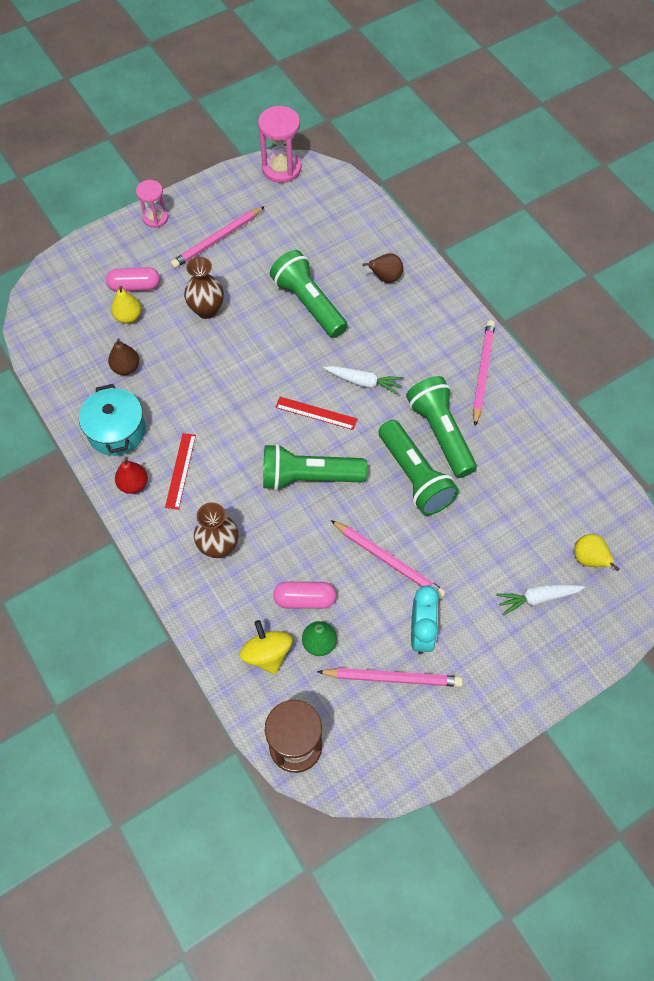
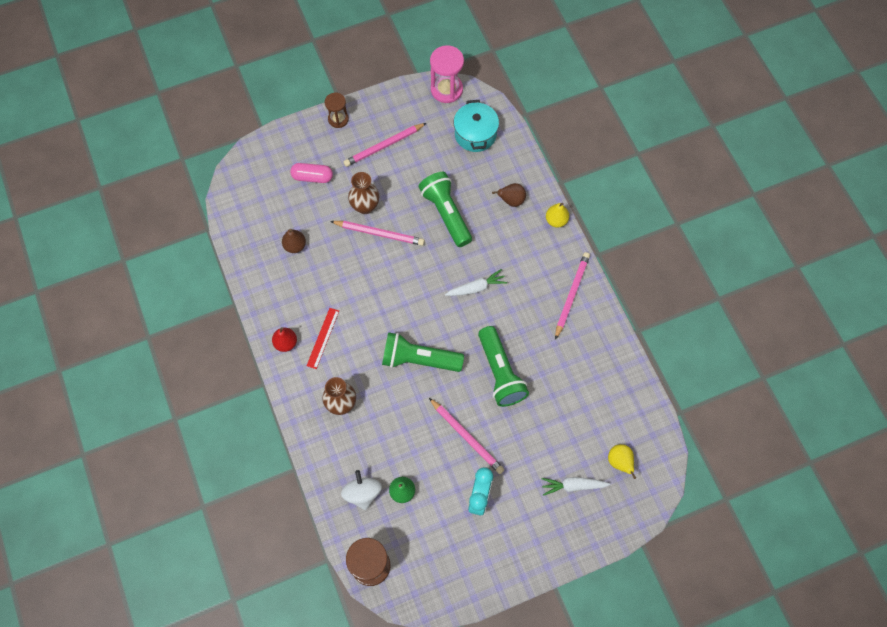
camera: 10 degrees right, 5 degrees up
(116, 431) = (280, 297): turquoise pot -> turquoise pot (475, 134)
(128, 316) = (303, 202): yellow pear -> yellow pear (556, 220)
(155, 218) = (338, 119): pink hourglass -> brown hourglass
(267, 653) = (362, 493): yellow spinning top -> white spinning top
(305, 599) = (398, 456): pink capsule -> none
(316, 413) = (434, 308): red ruler -> none
(363, 382) = (476, 288): white carrot -> white carrot turned 45 degrees counterclockwise
(392, 678) = (451, 528): pink pencil -> pink pencil (379, 233)
(441, 433) = (528, 340): green flashlight -> none

